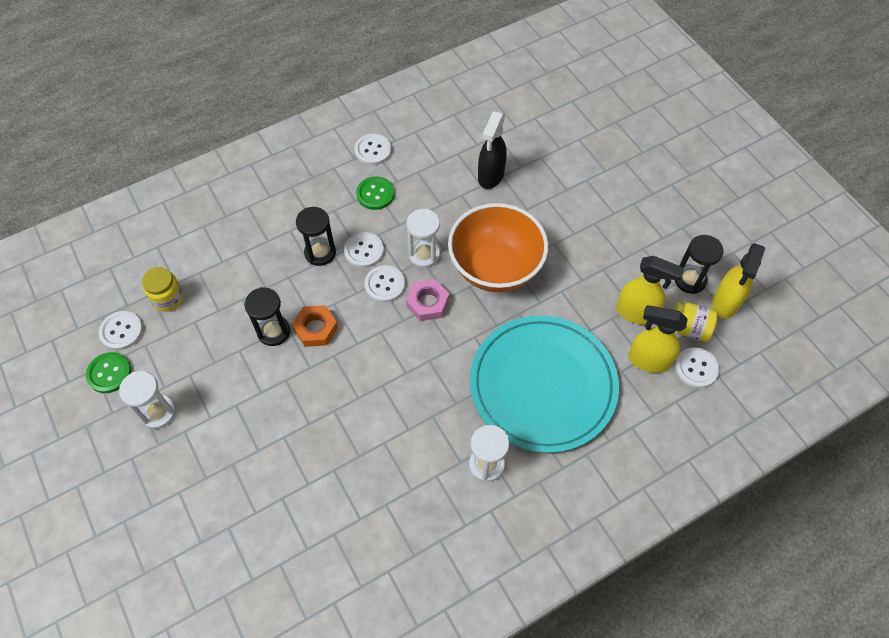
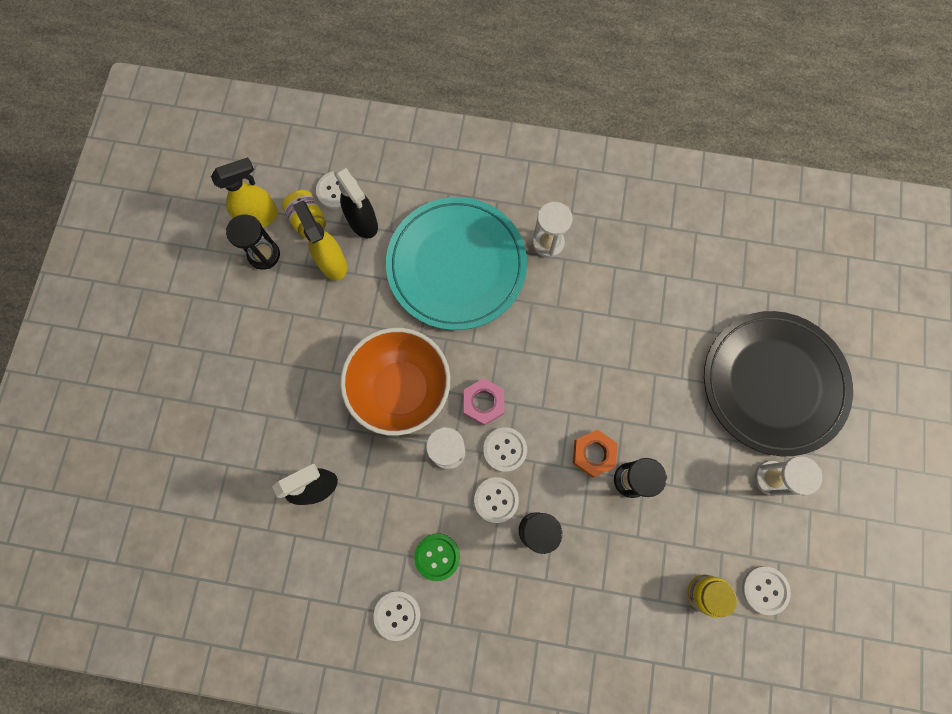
camera: 140 degrees left, 15 degrees up
(109, 373) = (796, 551): green button -> none
(199, 492) = (773, 383): none -> black plate
(648, 360) = (363, 223): yellow spray bottle -> black spray bottle

